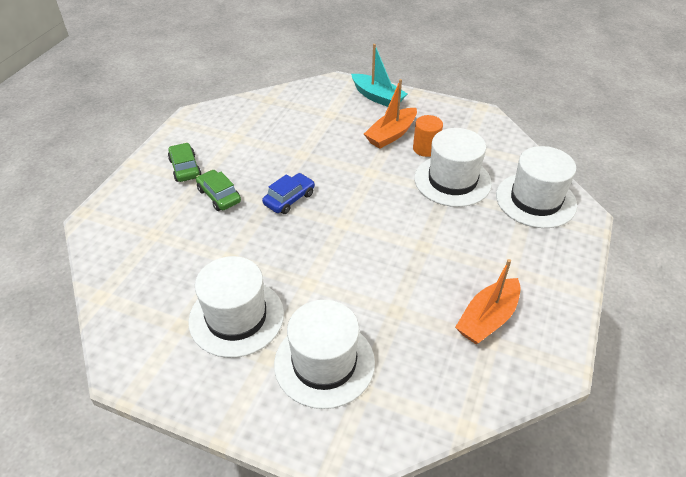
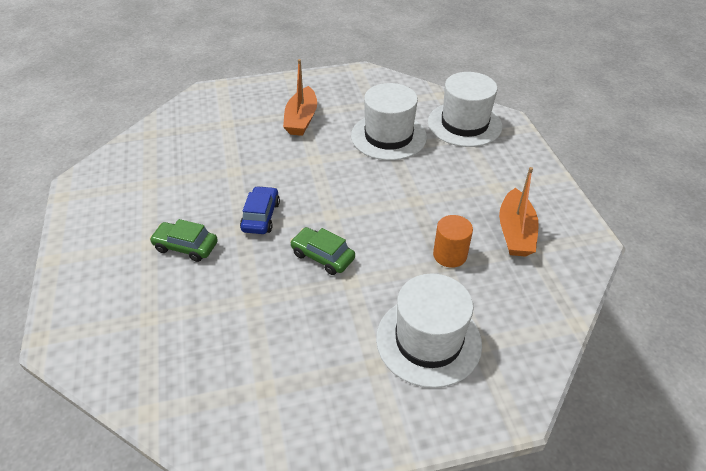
camera: 35 degrees left, 0 degrees up
(185, 168) = (121, 237): green car -> green car (322, 256)
(236, 317) = (313, 348): white hat -> none
(377, 97) = (258, 91): turquoise boat -> none
(426, 148) = (342, 119): orange cylinder -> orange cylinder (450, 255)

